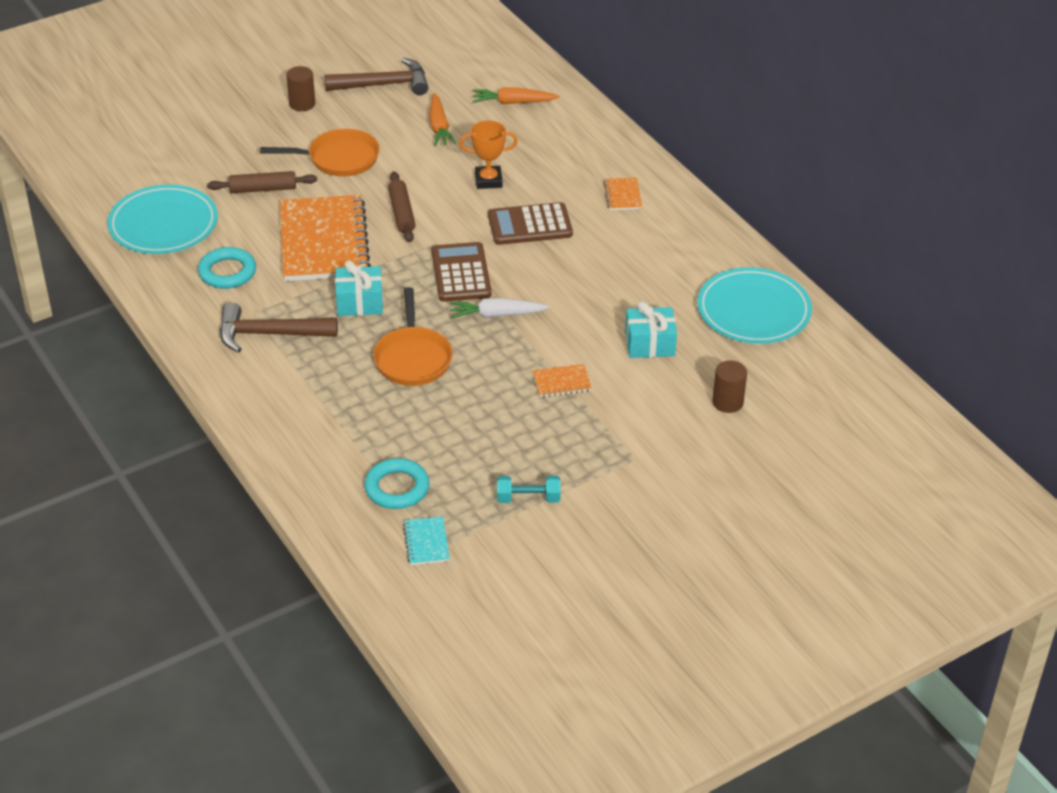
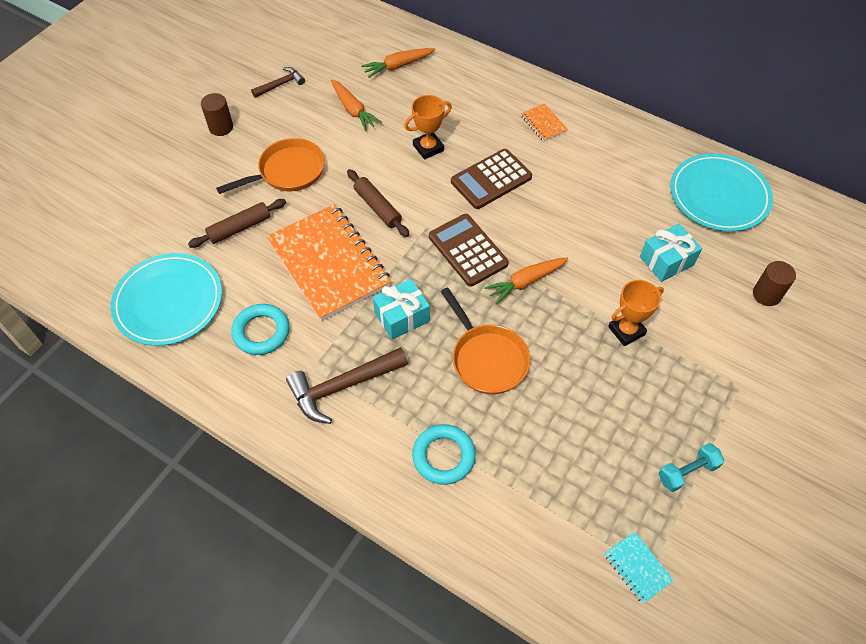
camera: 25 degrees left, 15 degrees up
(384, 85) = (281, 84): brown hammer -> brown hammer, size x0.57
(397, 488) = (570, 515): turquoise ring -> turquoise ring (443, 456)
(496, 315) = (525, 282): white carrot -> orange carrot
(561, 382) = (626, 331): orange notebook -> orange trophy

